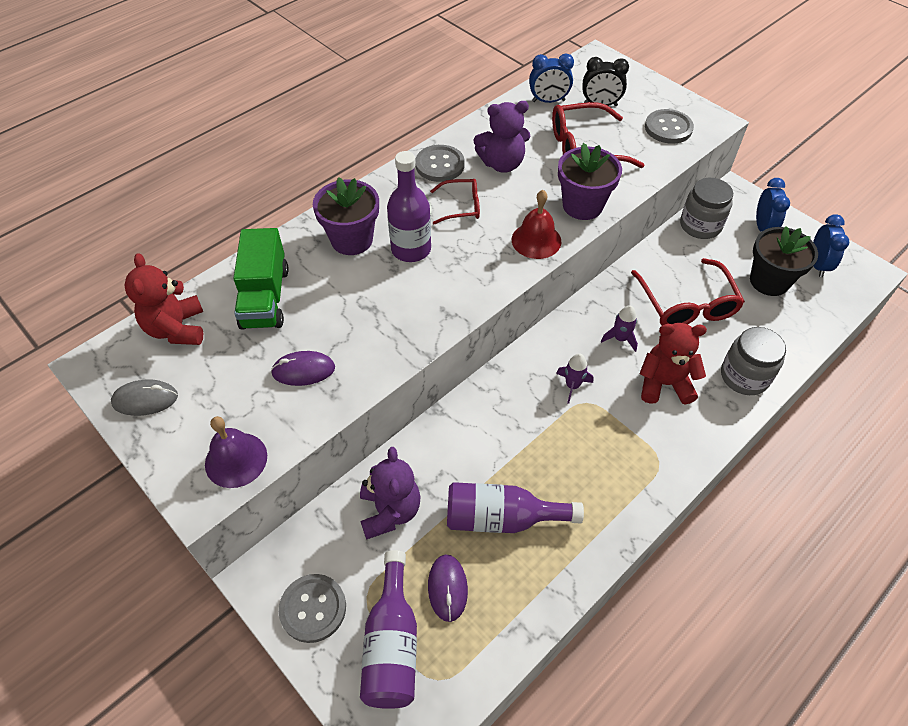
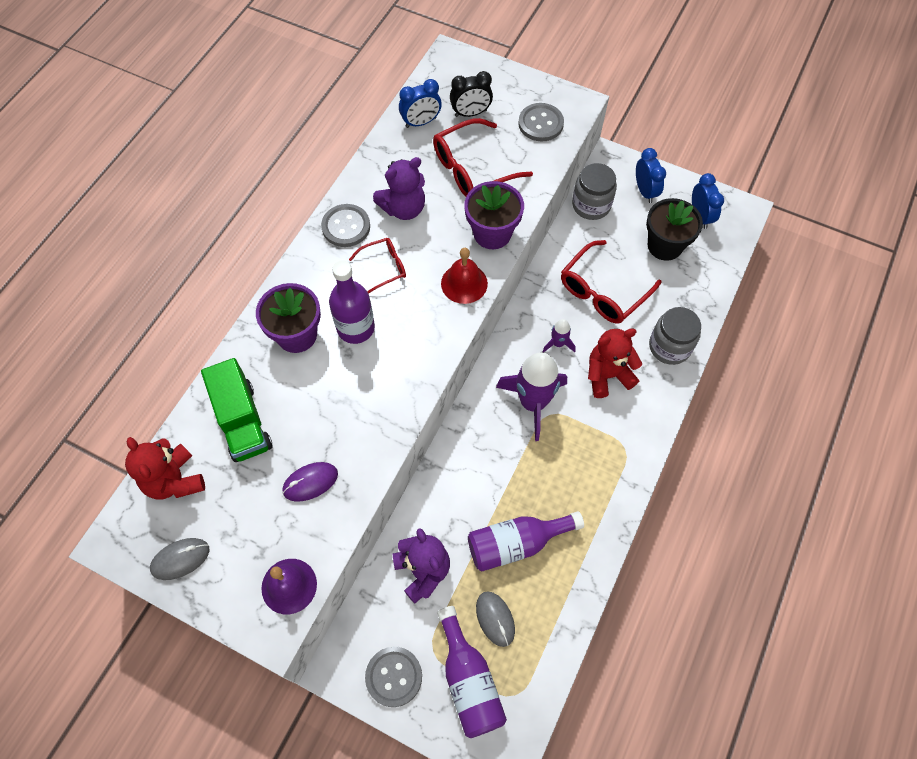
camera: 20 degrees left, 10 degrees up
(447, 588) = (495, 619): purple mouse -> grey mouse
(572, 386) = (533, 402): purple rocket -> purple rocket, size x2.12
(686, 304) = (603, 291): red glasses -> red glasses turned 75 degrees clockwise

